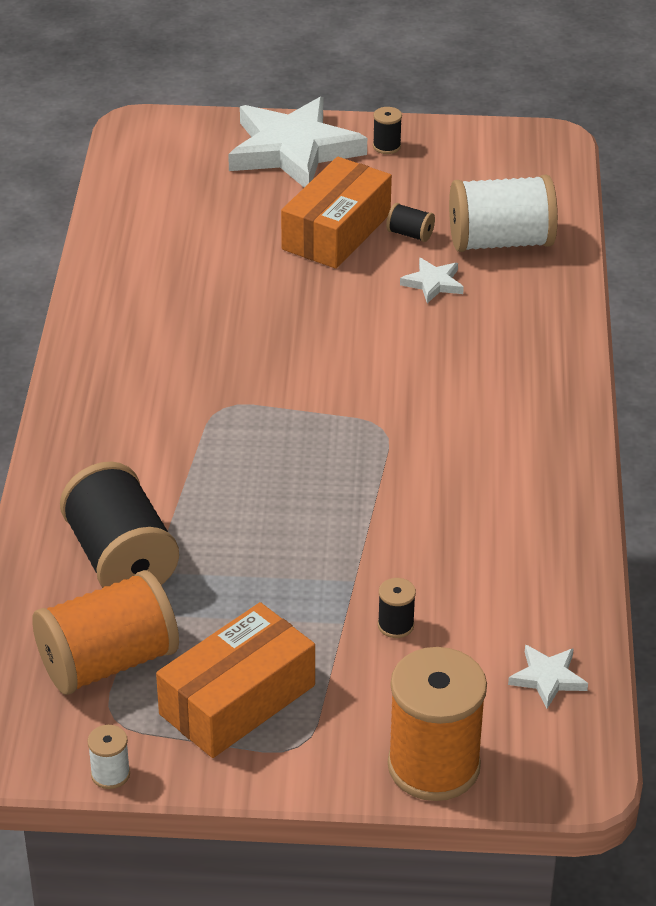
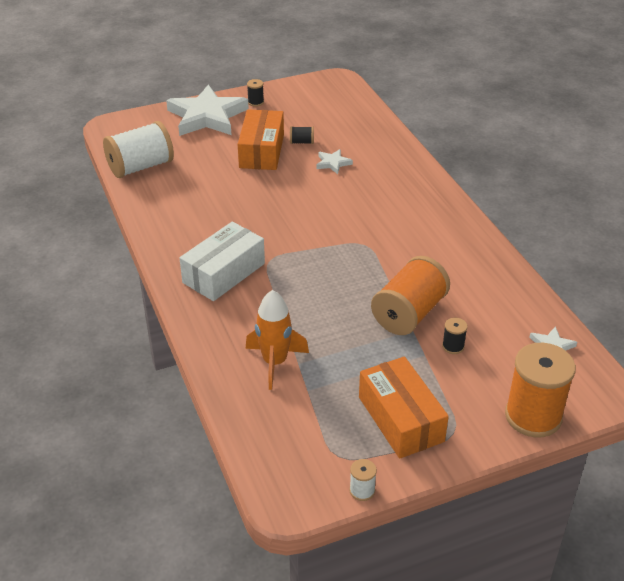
camera: 25 degrees left, 0 degrees up
(108, 662) = (311, 424): orange spool -> orange spool (409, 313)
(121, 559) = (275, 362): black spool -> orange rocket
(143, 406) = (224, 273): none -> white box
(237, 700) = (400, 419): orange box -> orange box turned 45 degrees counterclockwise
(500, 242) = (351, 133): white spool -> white spool (141, 167)

